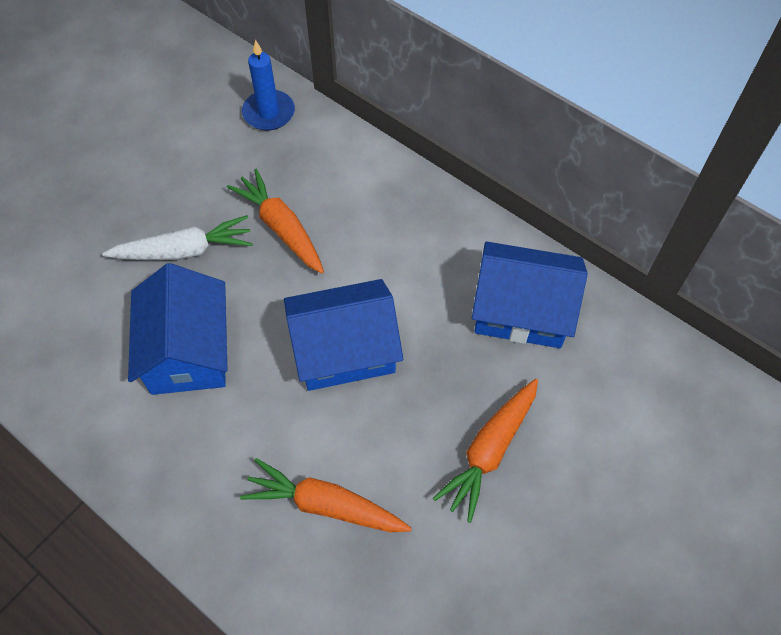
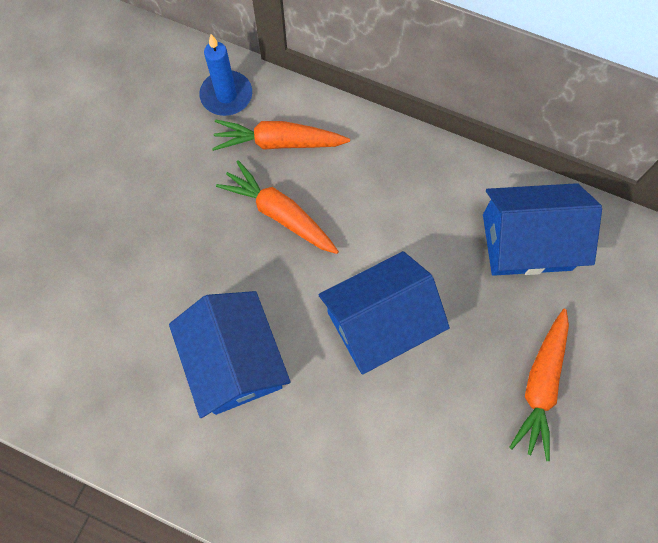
camera: 15 degrees left, 10 degrees up
(184, 250) = (195, 260): white carrot -> none
(325, 505) = (412, 477): orange carrot -> orange carrot (279, 142)

